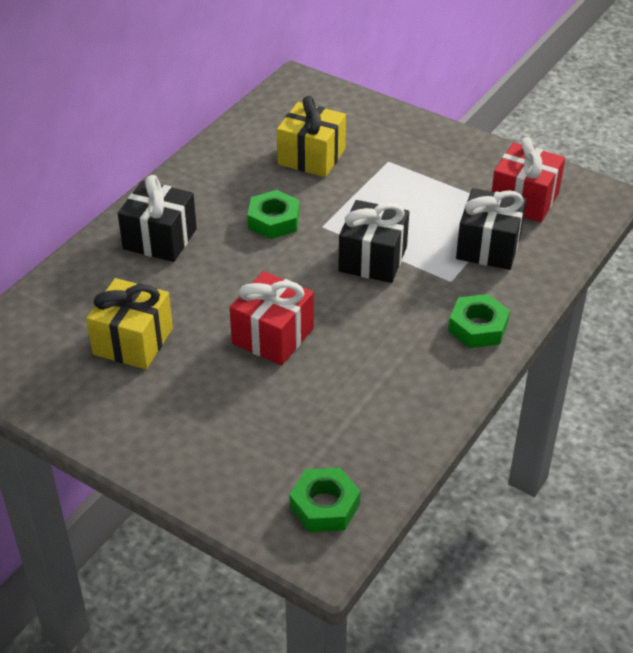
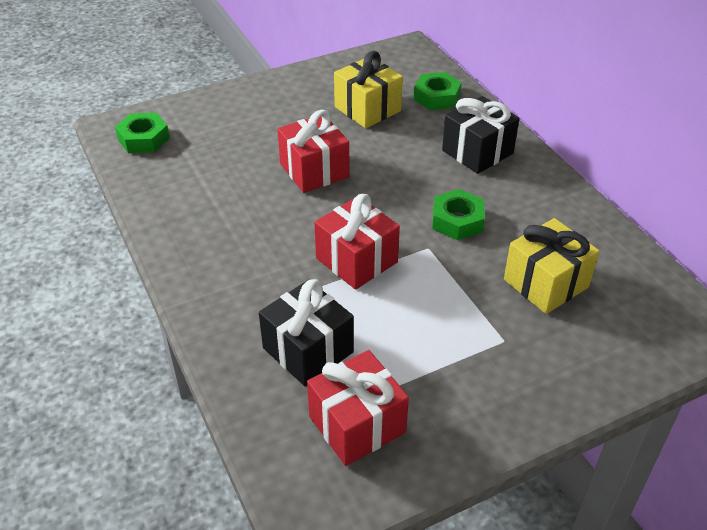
camera: 120 degrees right, 0 degrees up
(372, 259) = (356, 260): black gift -> red gift
(478, 327) = (215, 286): green nut -> green nut (436, 97)

